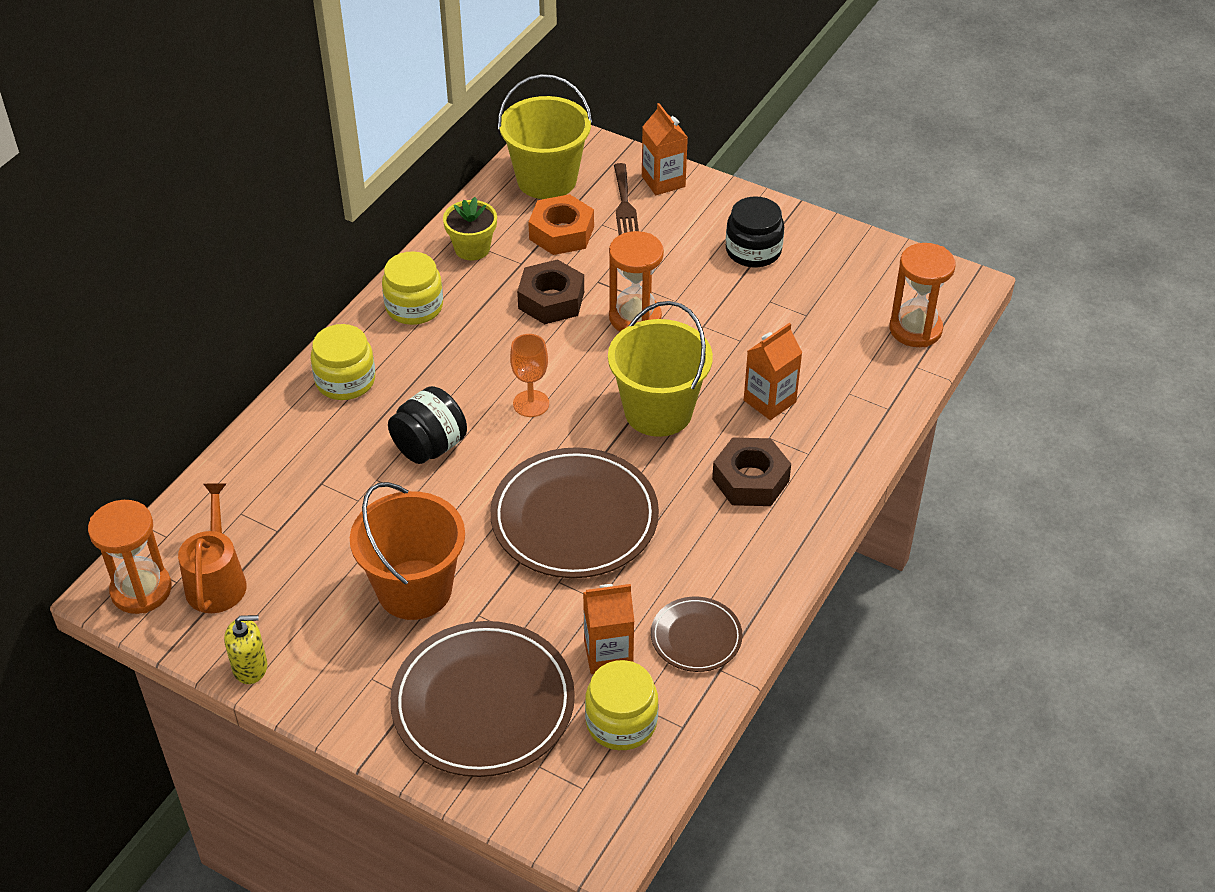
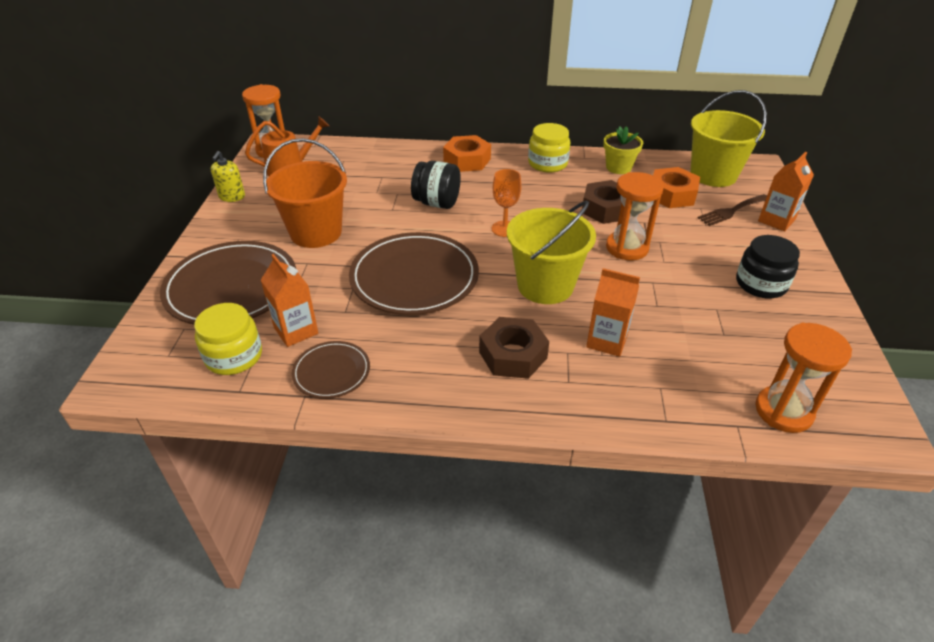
camera: 65 degrees right, 5 degrees down
(250, 667) = (232, 197): yellow soap dispenser -> yellow soap dispenser turned 45 degrees clockwise
(345, 380) = (467, 160): yellow jar -> orange nut

